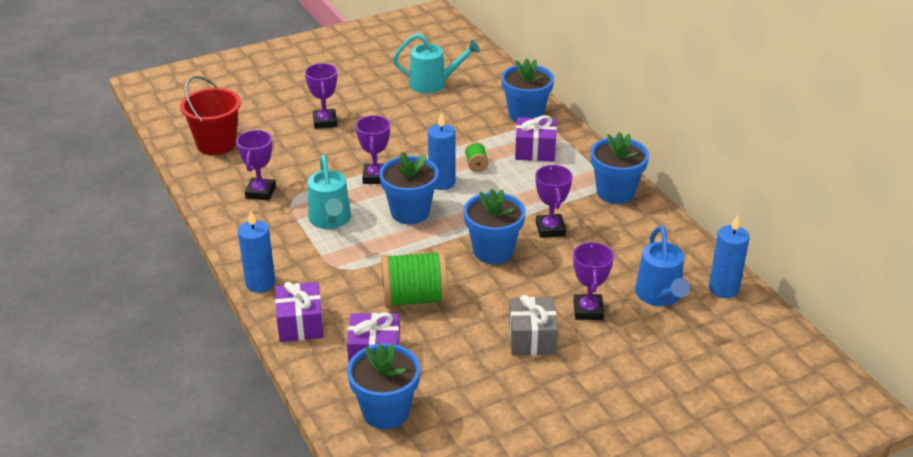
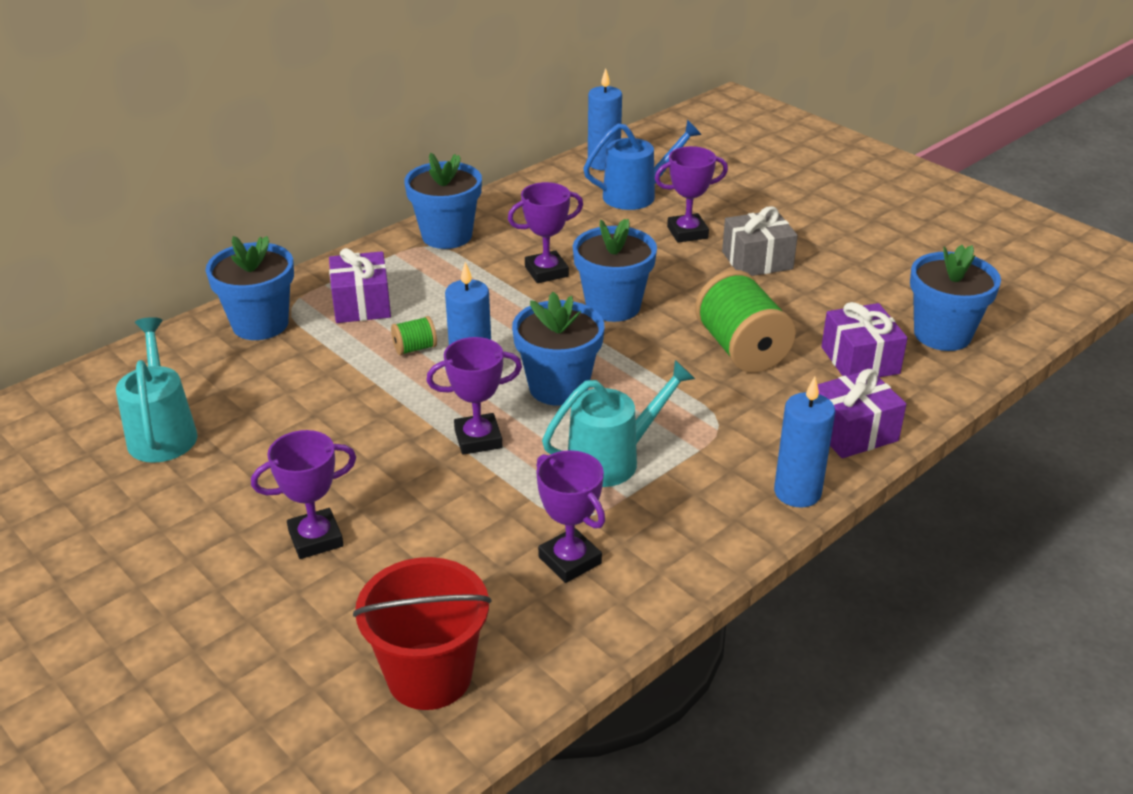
camera: 105 degrees left, 0 degrees up
(260, 192) = (570, 560): purple trophy -> purple trophy turned 60 degrees clockwise

